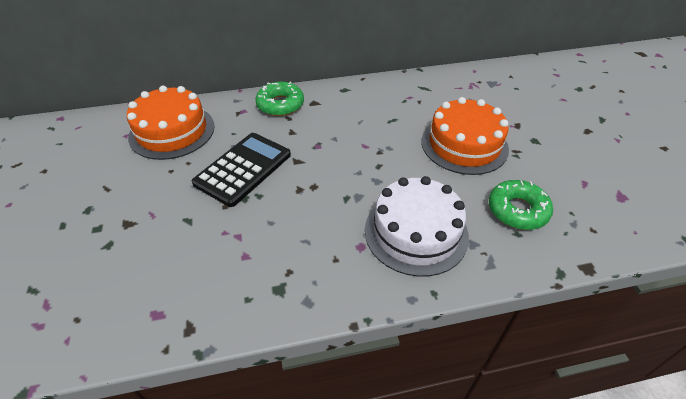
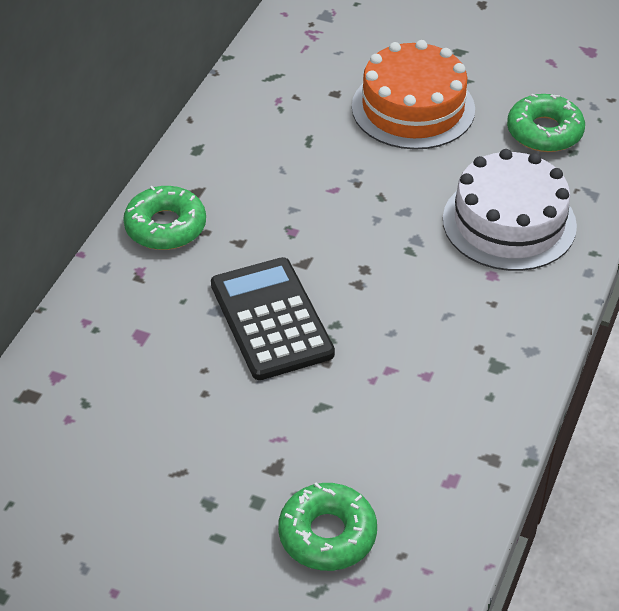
camera: 55 degrees left, 0 degrees up
(81, 272) = (327, 534): none -> green donut
(172, 131) = (112, 363): orange cake -> none

